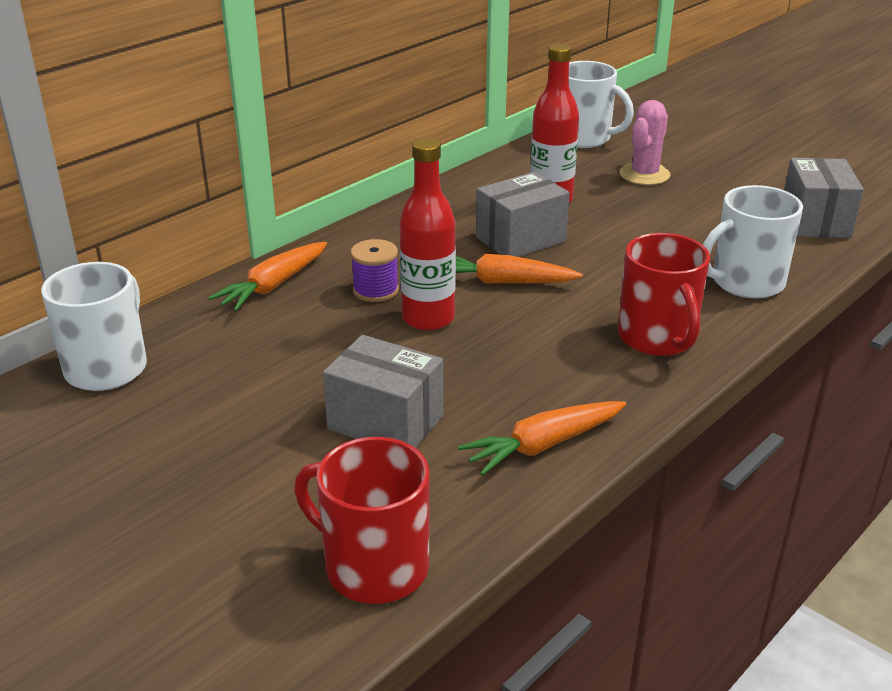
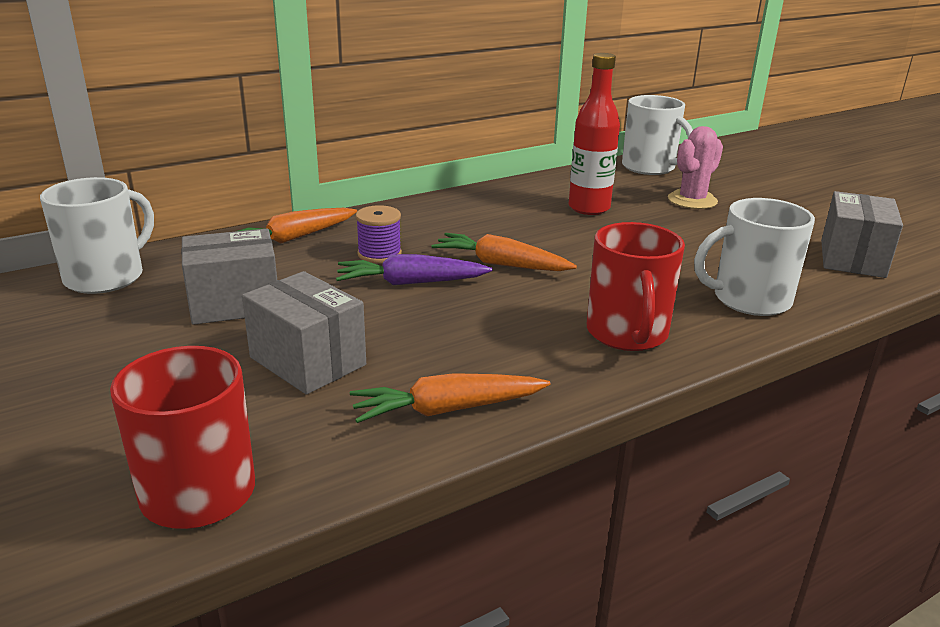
camera: 15 degrees right, 5 degrees down
(428, 318) = (411, 283): red bottle -> purple carrot
(520, 239) = (540, 234): grey box -> grey box (235, 303)

